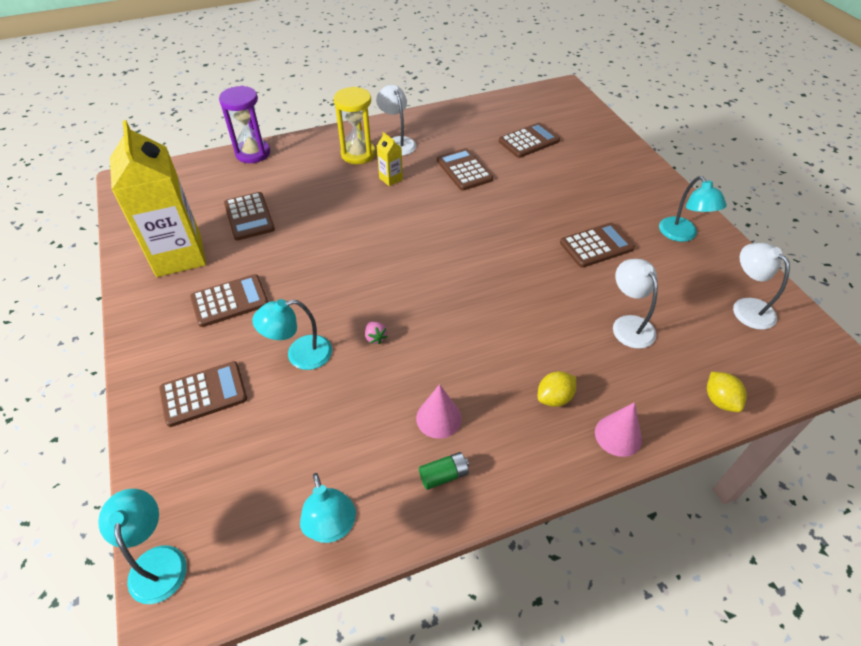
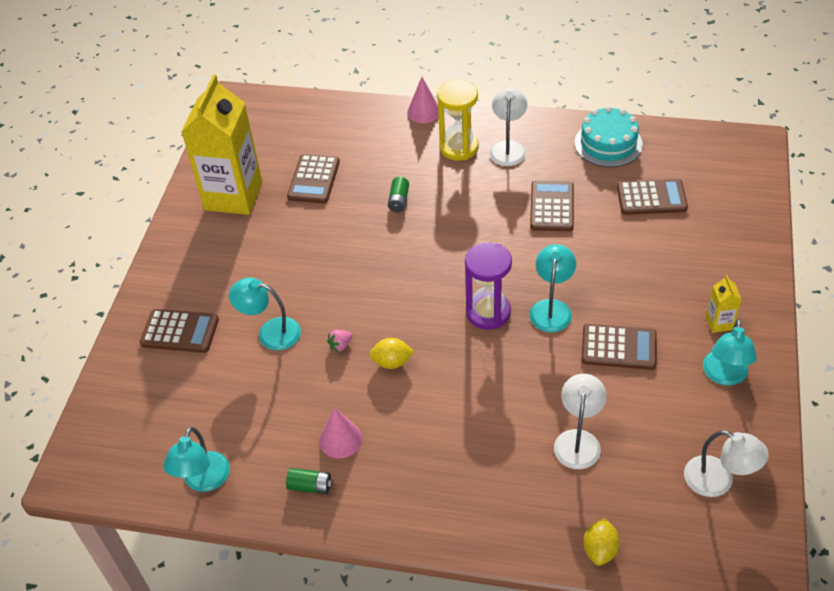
camera: 35 degrees right, 0 degrees up
(157, 561) = (79, 442): turquoise lamp -> turquoise lamp (551, 308)
(230, 301) = (247, 258): brown calculator -> none
(253, 153) = (360, 109): purple hourglass -> purple hourglass (488, 312)
(338, 207) = (399, 200): none -> green battery
(375, 338) = (340, 345): pink strawberry -> pink strawberry turned 45 degrees clockwise
(391, 179) = (470, 188): yellow carton -> yellow carton (719, 323)
(469, 117) = (608, 143): none -> turquoise cake
(554, 398) = (450, 471): yellow lemon -> yellow lemon (392, 362)
(618, 435) = (477, 530): pink cone -> pink cone (424, 112)
(746, 307) = (718, 481): white lamp -> white lamp turned 120 degrees clockwise

